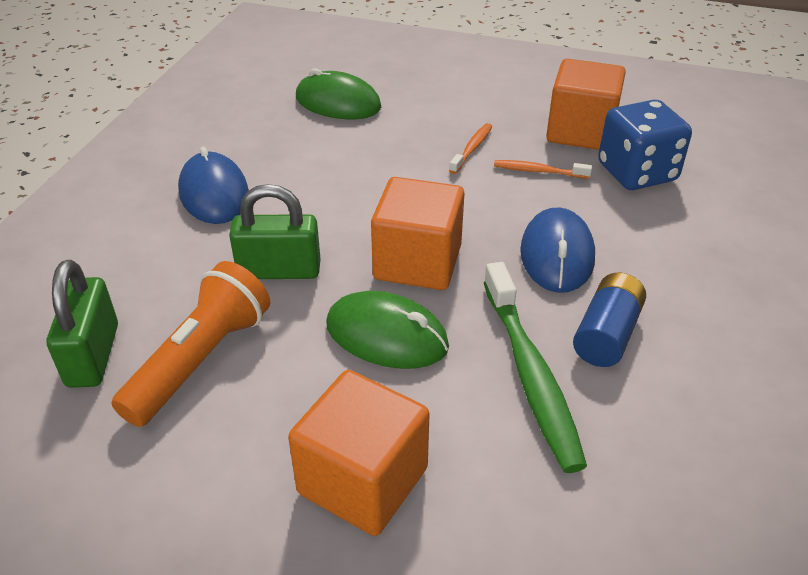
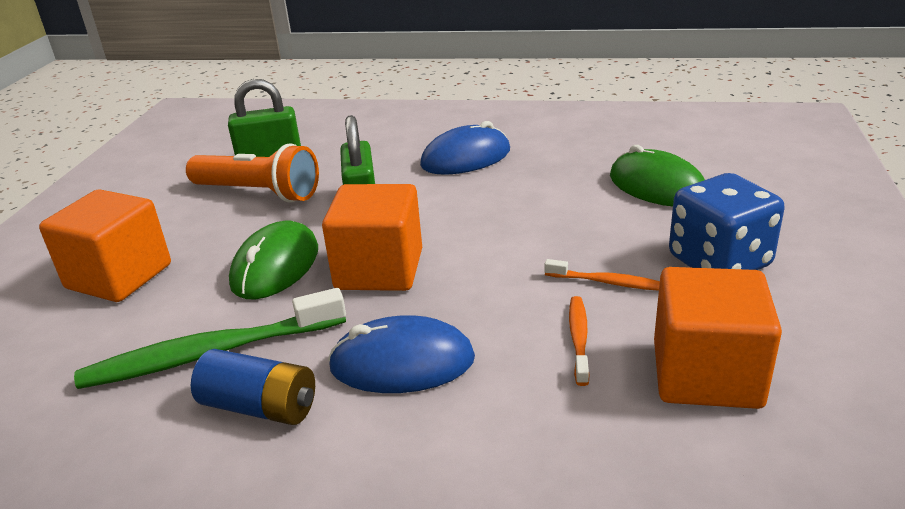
camera: 85 degrees right, 10 degrees down
(338, 103) = (657, 186): green mouse -> green mouse turned 60 degrees counterclockwise
(637, 173) = (616, 437): blue dice -> blue dice (719, 262)

